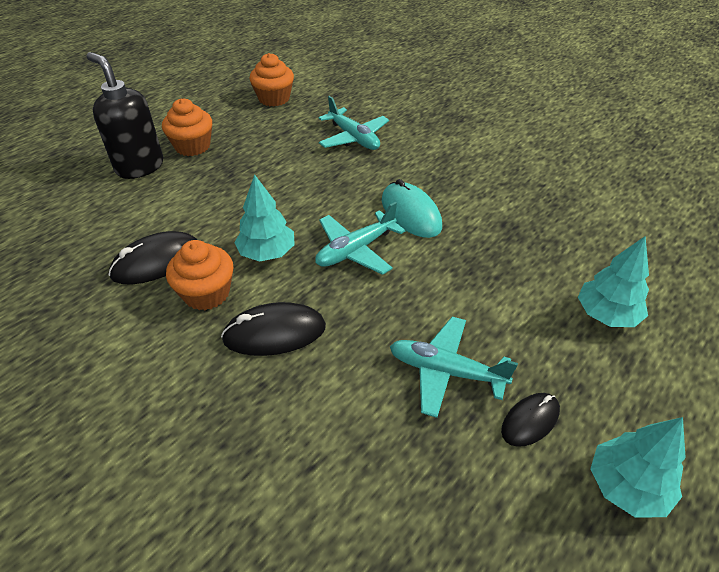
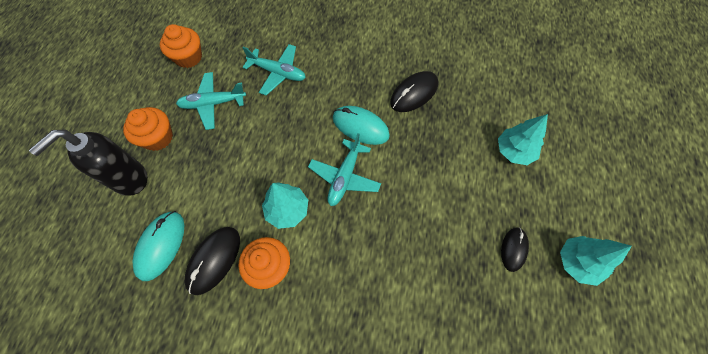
camera: 30 degrees left, 20 degrees up
(119, 228) = (161, 245): none -> turquoise mouse
(139, 167) = (129, 179): black soap dispenser -> black soap dispenser turned 60 degrees counterclockwise
(274, 333) = (337, 272): black mouse -> black mouse (414, 93)
(446, 371) = (453, 241): turquoise plane -> turquoise plane (213, 103)

